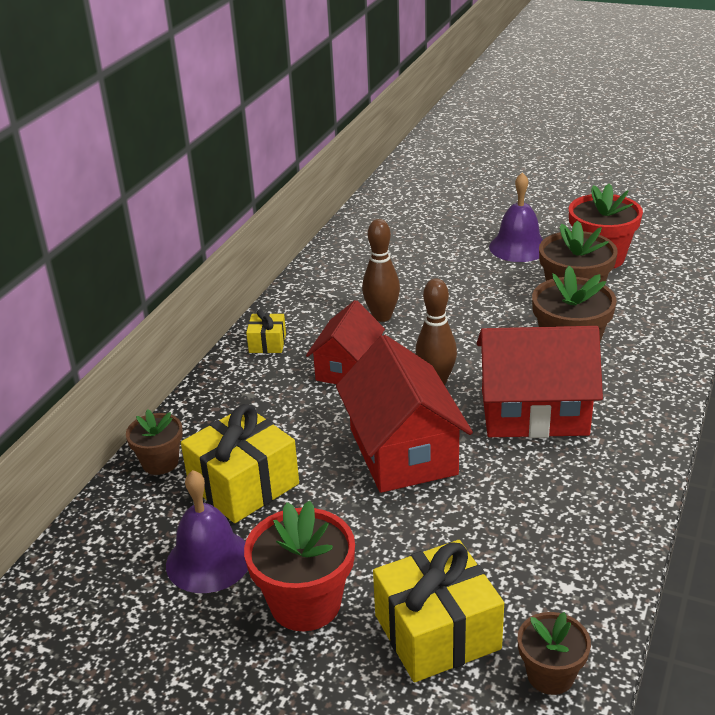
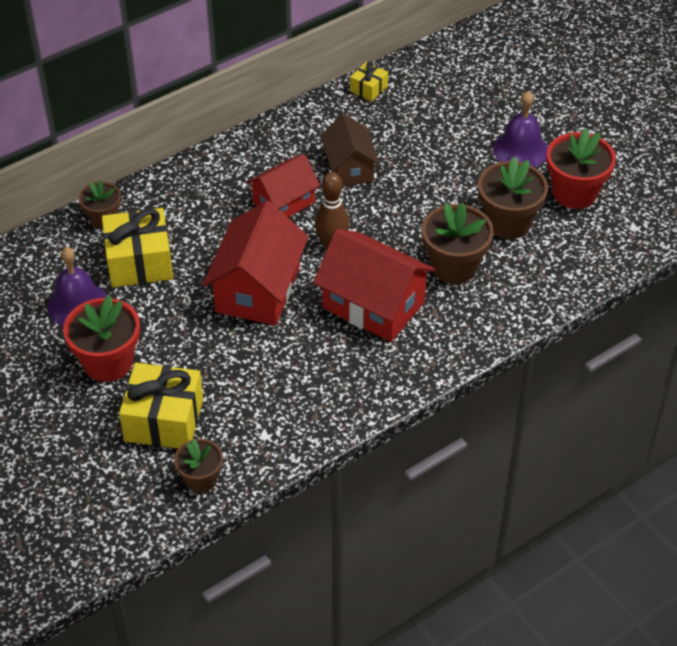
camera: 30 degrees right, 15 degrees up
(267, 343) = (249, 152): yellow gift -> yellow gift (369, 89)
(382, 316) = (349, 168): brown bowling pin -> brown house

